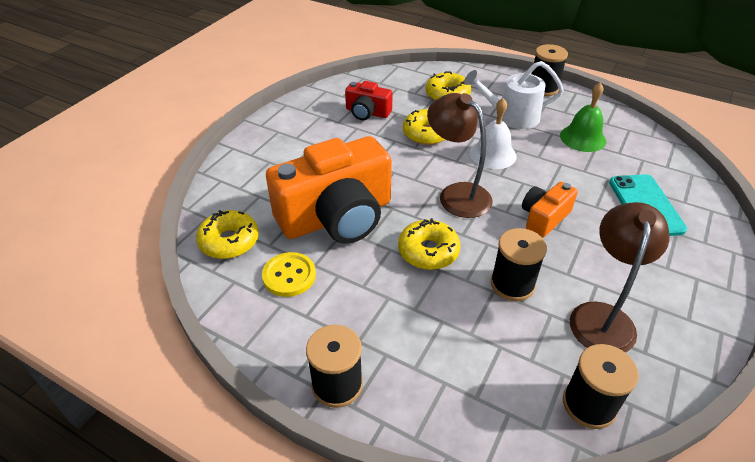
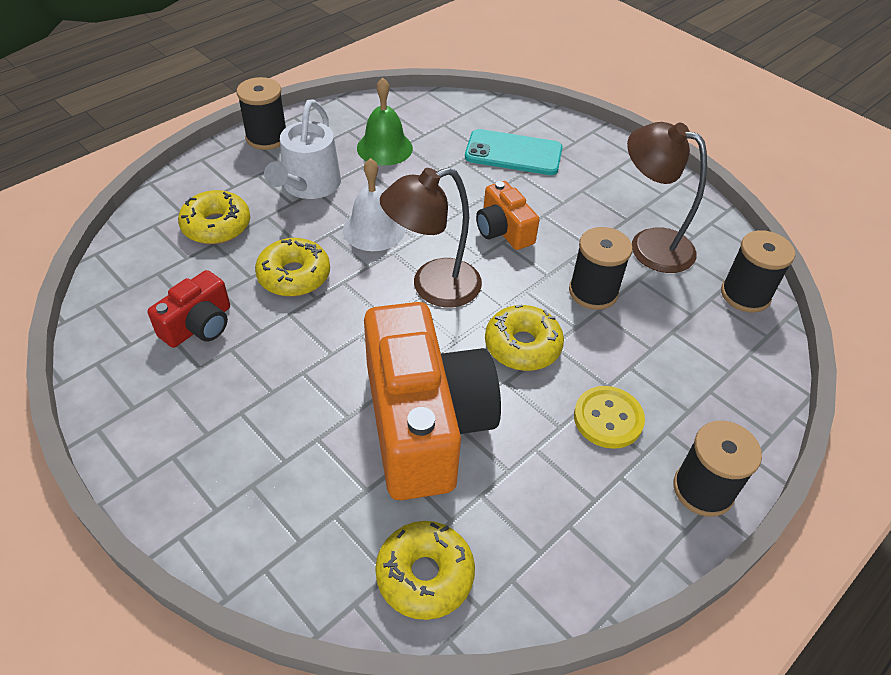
camera: 75 degrees left, 5 degrees up
(289, 276) = (521, 505): yellow button -> yellow button (608, 418)

